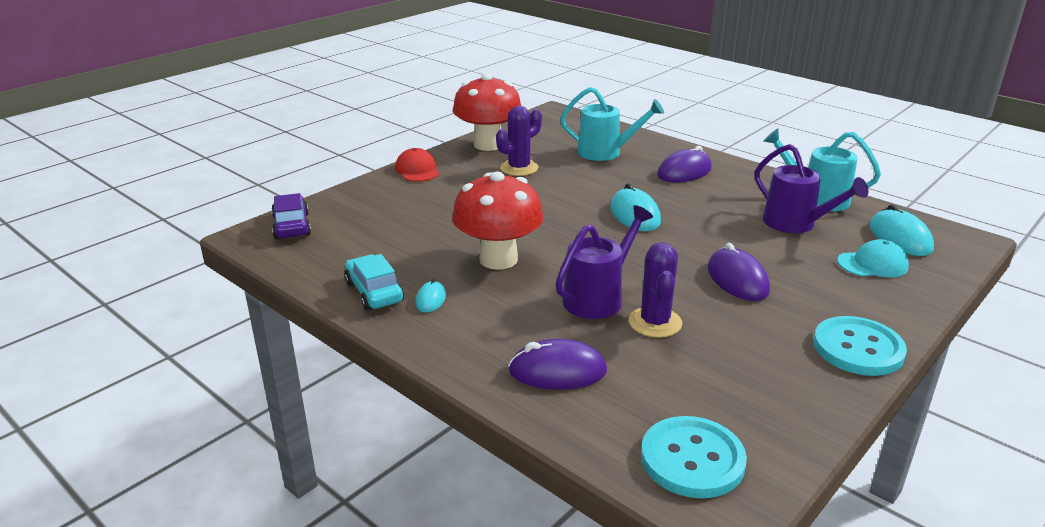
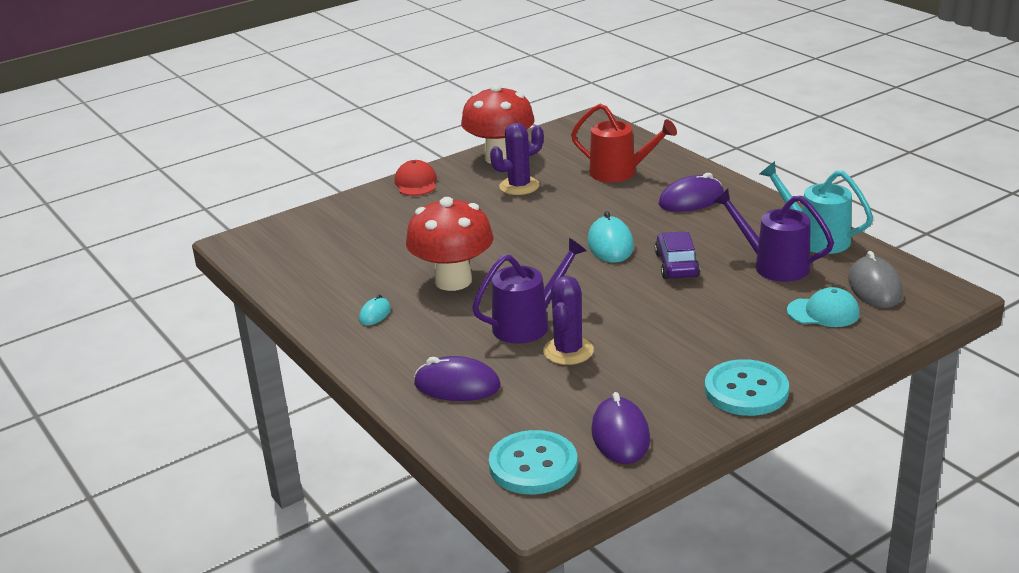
camera: 15 degrees right, 0 degrees up
(292, 226) = (276, 235): purple car -> purple car (676, 265)
(374, 292) = (327, 303): turquoise car -> none
(606, 152) = (620, 173): turquoise watering can -> red watering can
(737, 279) = (673, 317): purple mouse -> purple mouse (620, 435)
(796, 224) = (773, 265): purple watering can -> purple watering can turned 150 degrees clockwise
(900, 238) = (874, 287): turquoise mouse -> grey mouse

